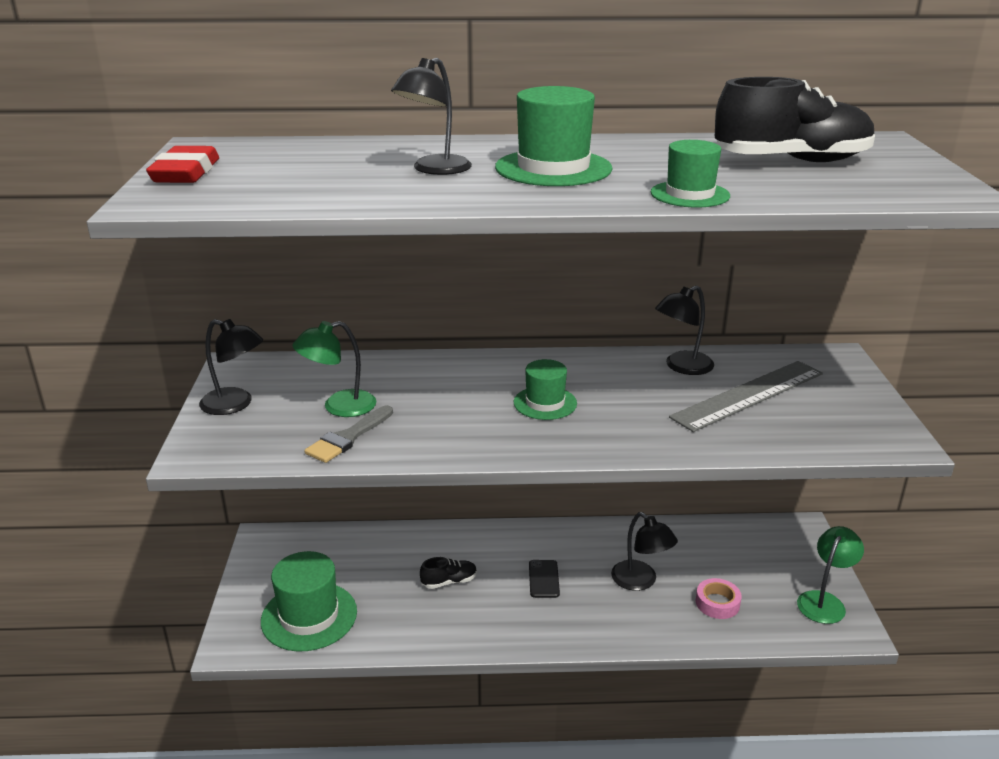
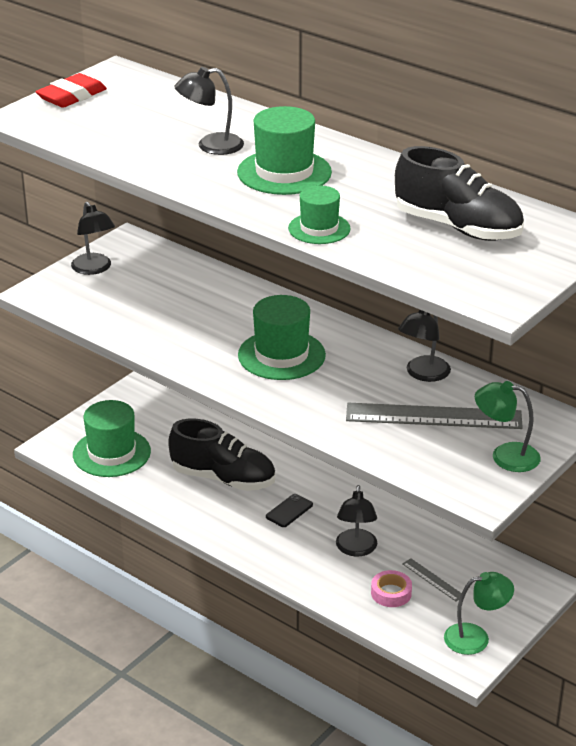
camera: 40 degrees right, 5 degrees up
(339, 406) = (151, 298): green lamp -> green lamp (505, 456)
(348, 438) = (129, 322): grey brush -> none
(449, 582) = (223, 478): black shoe -> black shoe, size x2.20
(545, 403) = (281, 355): green hat -> green hat, size x1.61
(682, 367) = (423, 374): black lamp -> black lamp turned 60 degrees counterclockwise
(729, 572) = (433, 579): none -> grey ruler

